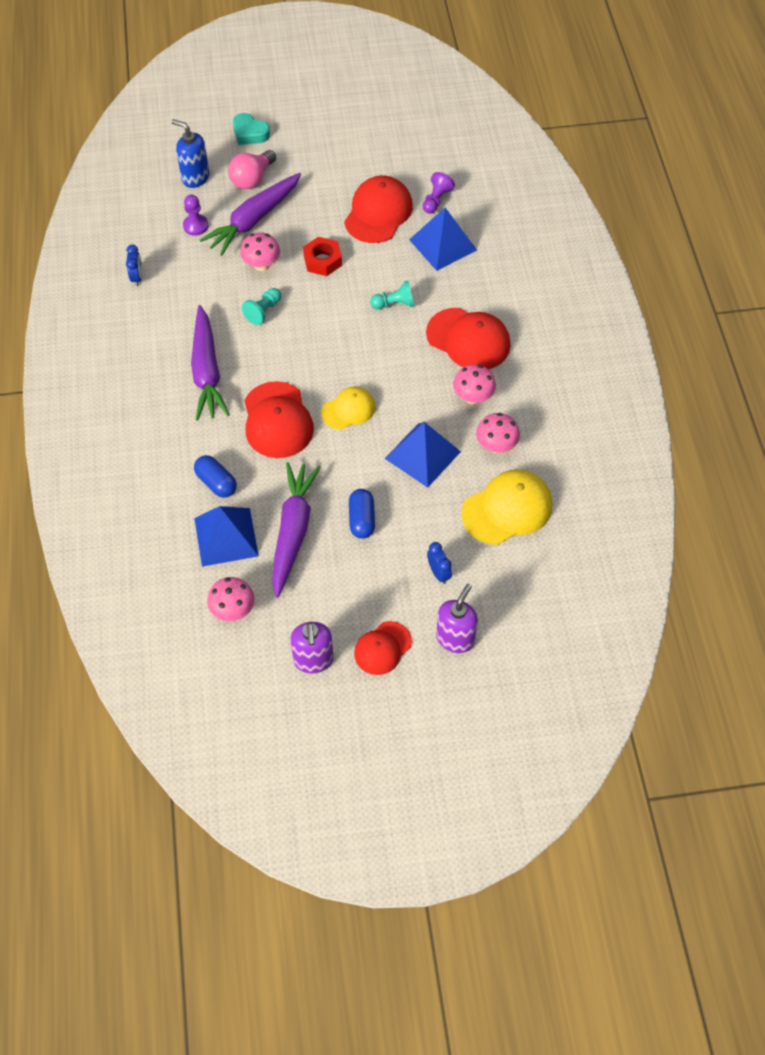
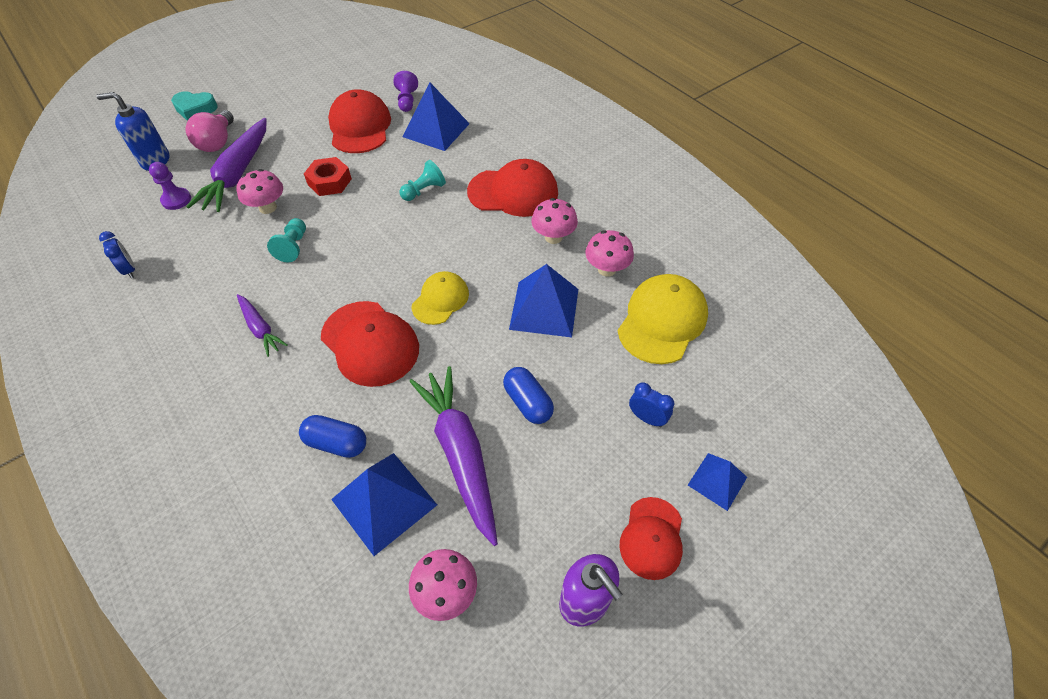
camera: 30 degrees left, 5 degrees down
(207, 371) = (260, 328): purple carrot -> purple carrot, size x0.53
(455, 638) = (717, 481): purple soap dispenser -> blue pyramid

